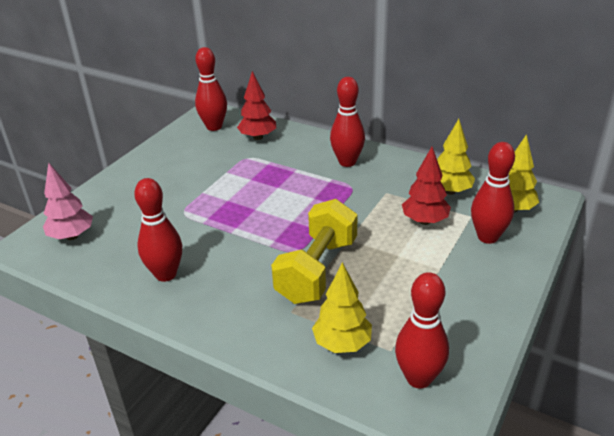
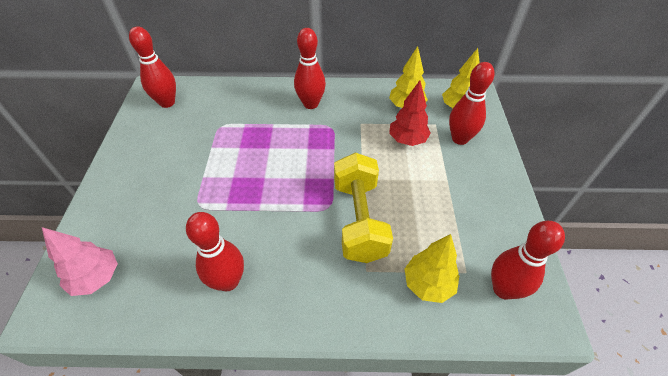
camera: 30 degrees left, 15 degrees up
(258, 137) = (216, 102): red tree -> none

